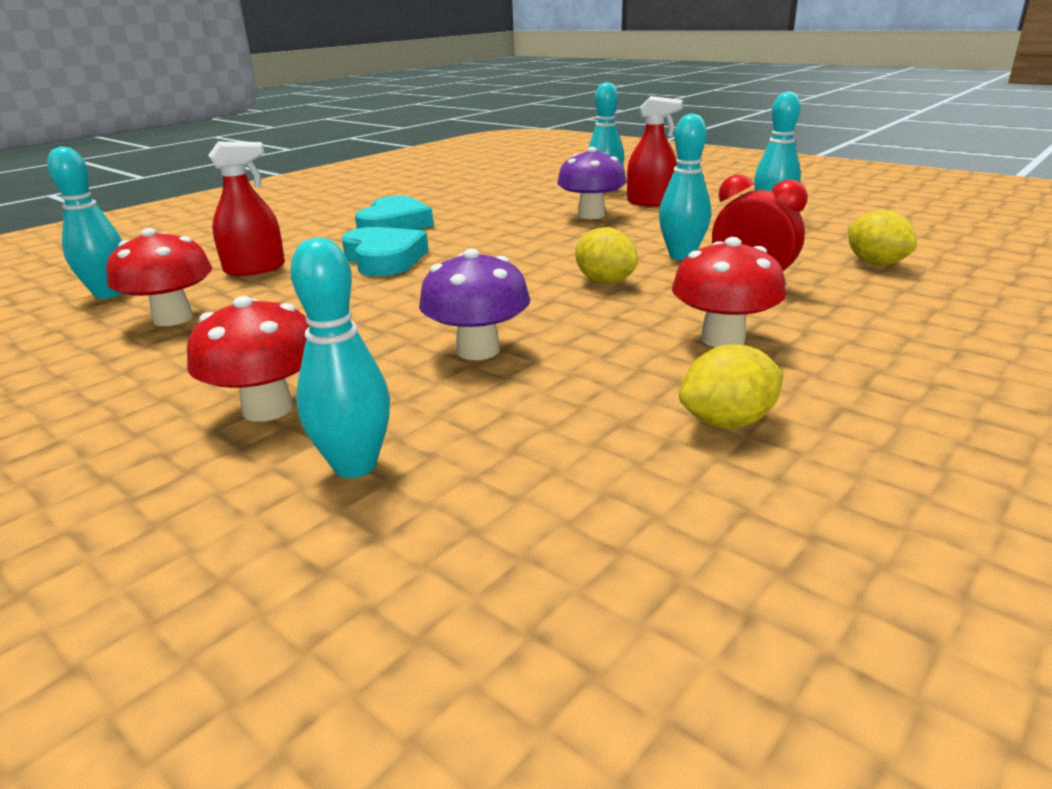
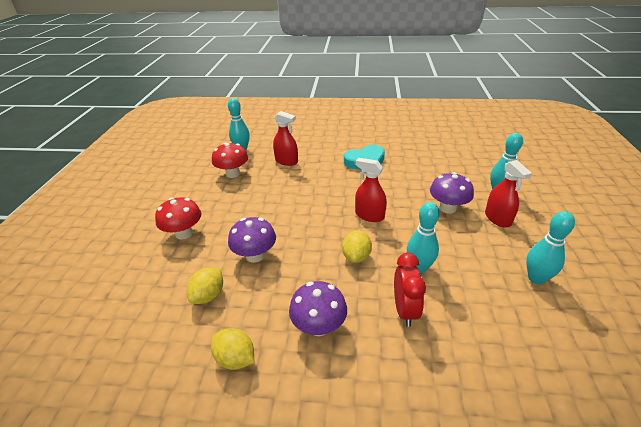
camera: 55 degrees right, 10 degrees up
(355, 466) = (159, 273): turquoise bowling pin -> none
(384, 259) = (323, 182): turquoise heart -> none
(527, 253) = (369, 215): none -> red spray bottle
(722, 339) = (319, 326): red mushroom -> purple mushroom
(875, 263) = (495, 359): yellow lemon -> yellow lemon (209, 296)

